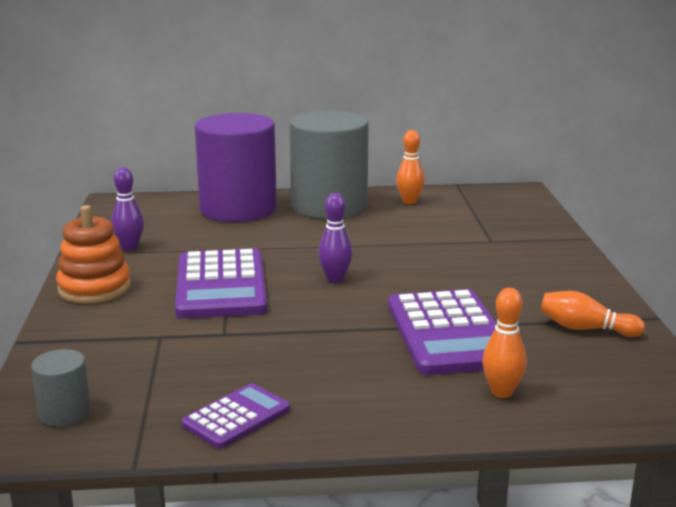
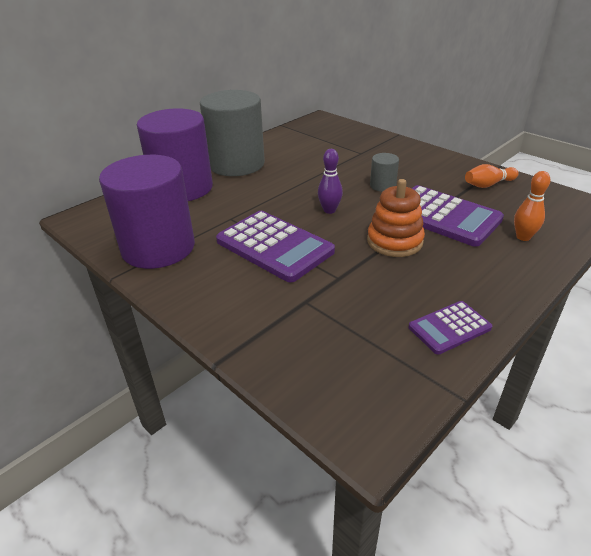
camera: 40 degrees left, 15 degrees up
(64, 412) = (355, 394): grey cylinder -> grey cylinder (382, 186)
(94, 288) = (193, 291): orange stacking toy -> orange stacking toy (394, 241)
(129, 247) = (158, 248): purple bowling pin -> purple cylinder
(236, 417) = (449, 328): purple calculator -> purple calculator turned 120 degrees counterclockwise
(409, 201) = (277, 144): orange bowling pin -> none

